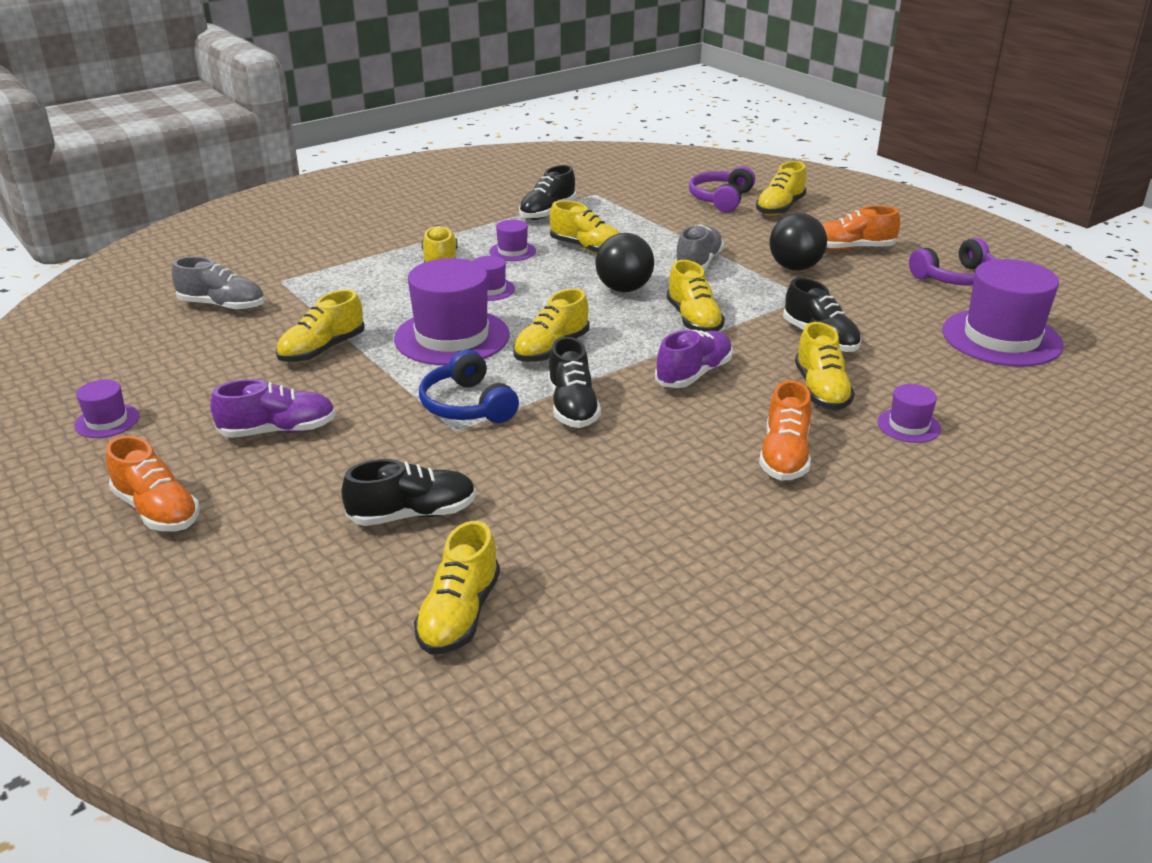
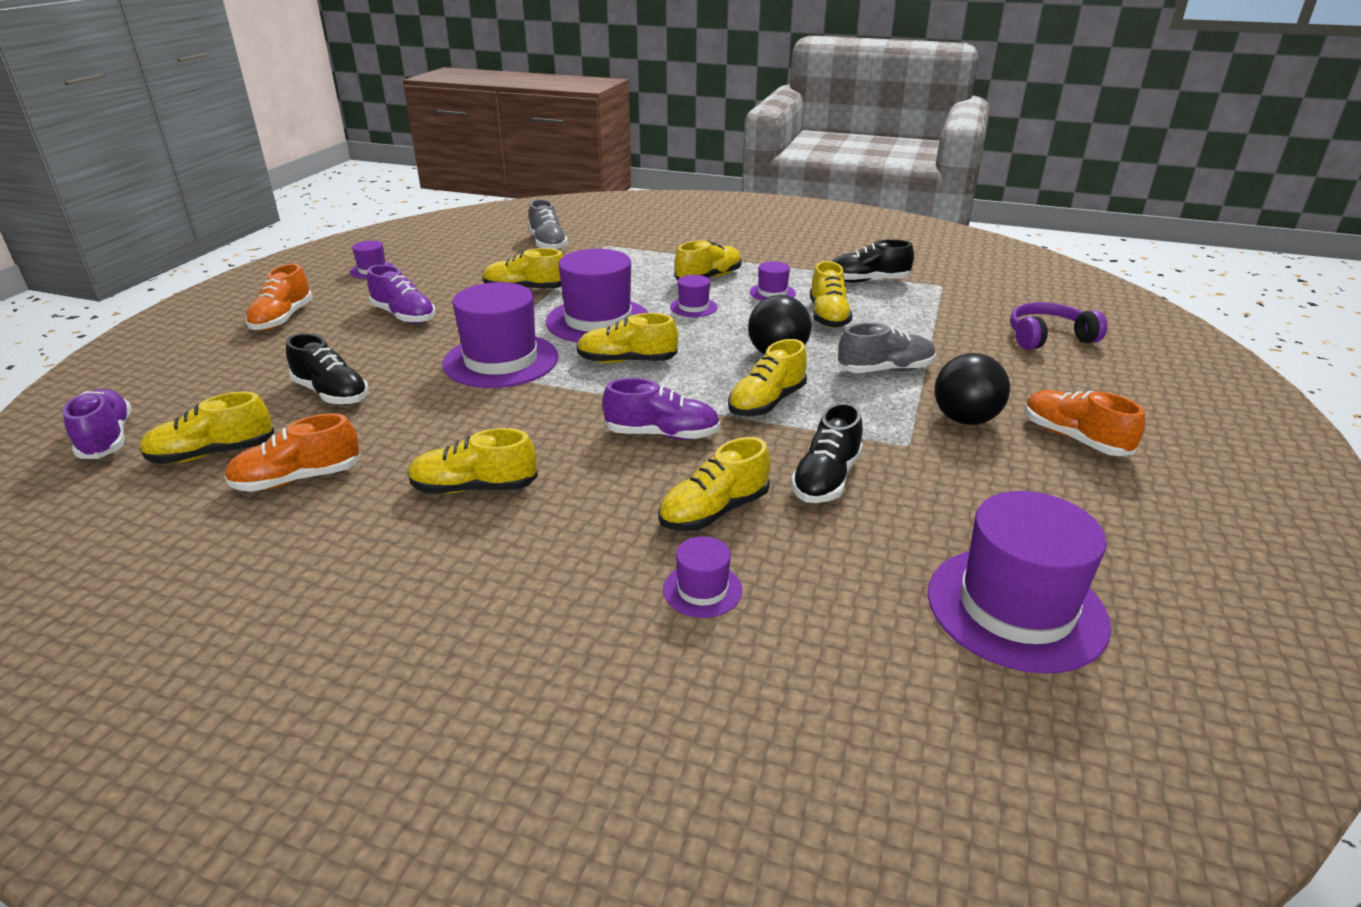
camera: 55 degrees right, 0 degrees up
(328, 690) = (107, 439): none -> purple shoe
(467, 405) = (501, 360): blue headphones -> purple hat
(572, 407) = (542, 400): black shoe -> none
(780, 208) = (1092, 371): yellow shoe -> yellow shoe (474, 488)
(784, 456) = (559, 527): orange shoe -> orange shoe (297, 479)
(955, 278) = (1127, 529): purple headphones -> none

